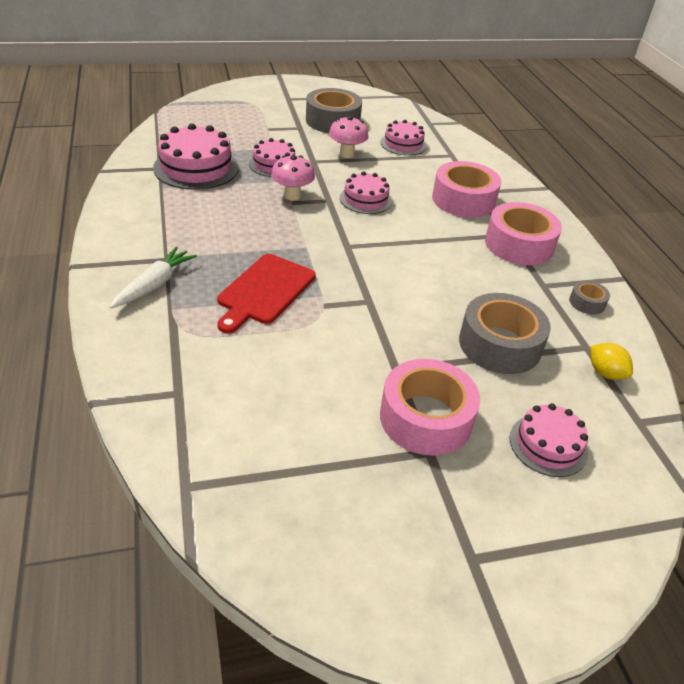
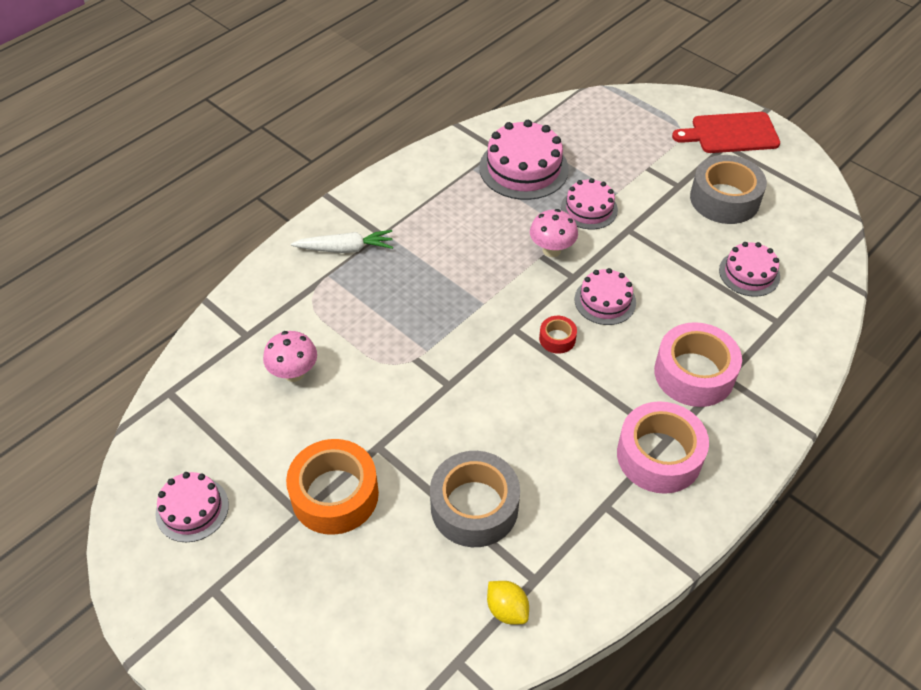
camera: 60 degrees right, 10 degrees up
(264, 291) = (398, 313): red cutting board -> red cutting board (731, 133)
(347, 154) = (671, 244): pink mushroom -> pink mushroom (294, 373)
(378, 233) = (557, 339): none -> red tape
(426, 418) = (335, 494): pink tape -> orange tape
(548, 445) = (369, 596): pink cake -> pink cake (192, 509)
(587, 302) = (611, 555): grey tape -> none
(605, 373) = (507, 609): yellow lemon -> yellow lemon turned 60 degrees counterclockwise

